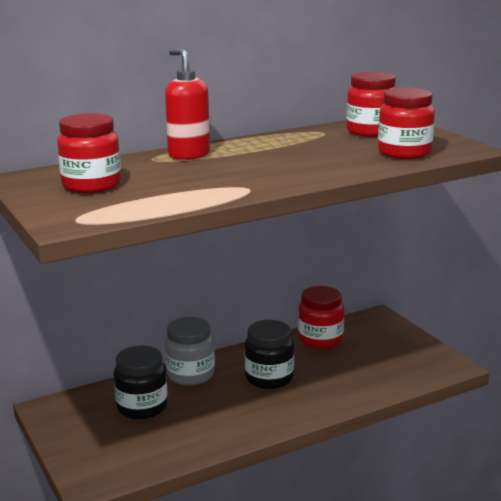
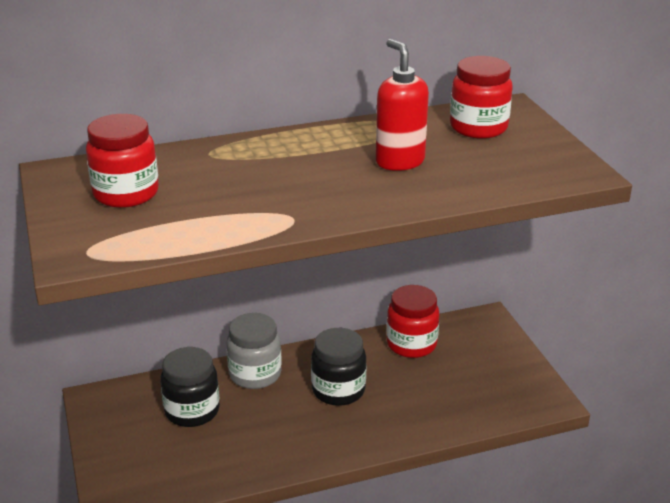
camera: 10 degrees right, 10 degrees up
(188, 155) = (252, 150): red soap dispenser -> red soap dispenser (399, 161)
(404, 153) = (500, 172): red jar -> none

